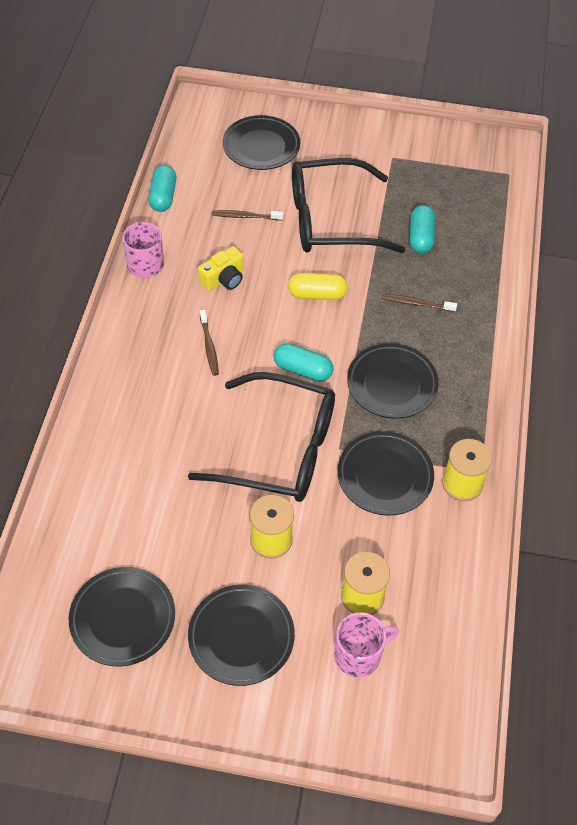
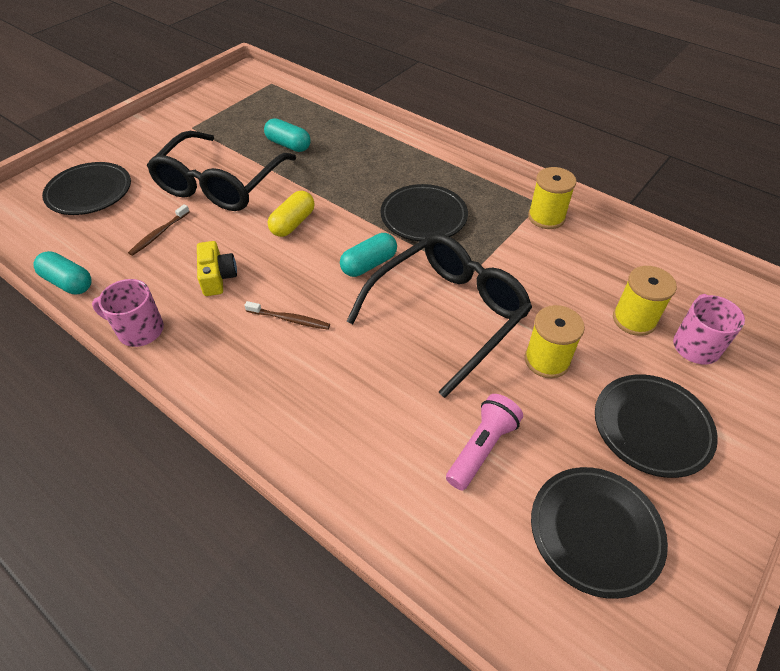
camera: 60 degrees left, 5 degrees down
(158, 522) = (481, 448): none -> pink flashlight
(385, 476) = (515, 257): black plate -> none
(416, 304) = (352, 172): brown toothbrush -> none

